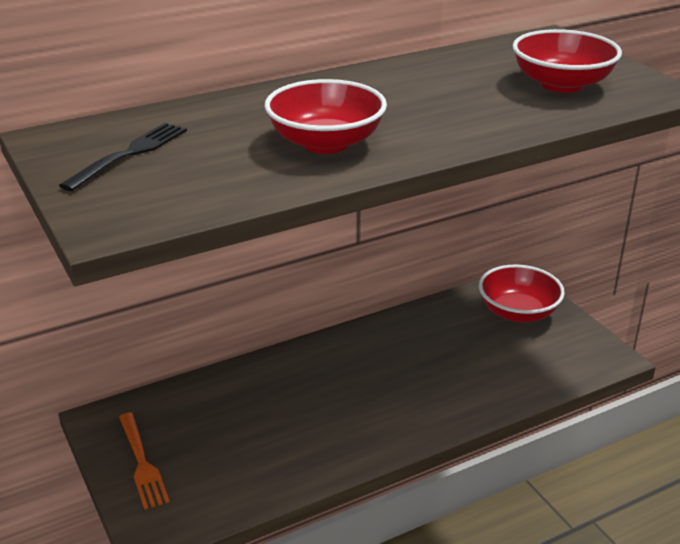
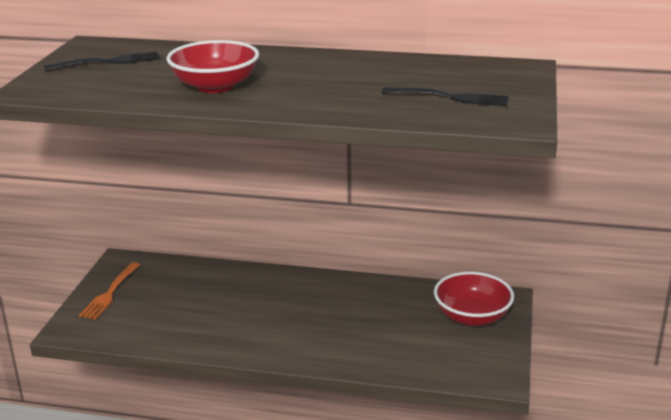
camera: 40 degrees right, 5 degrees down
(561, 84) = (450, 97): red bowl -> black fork

